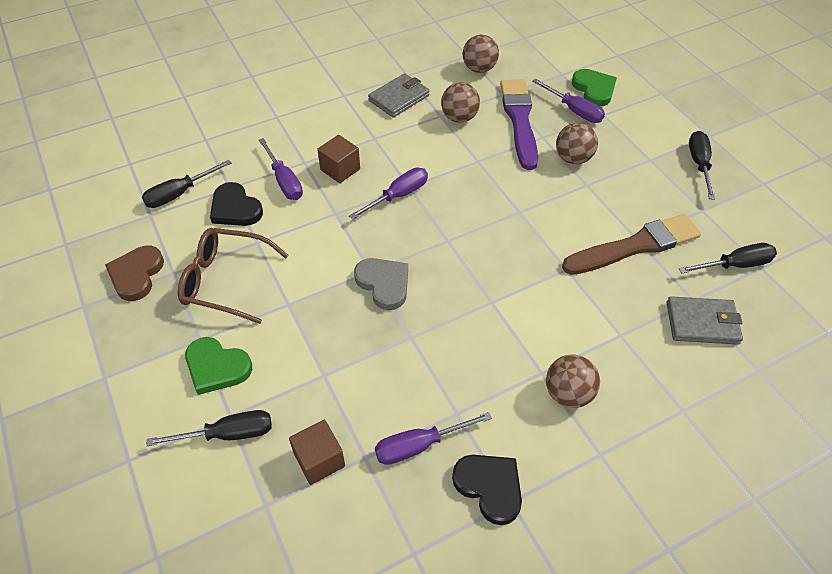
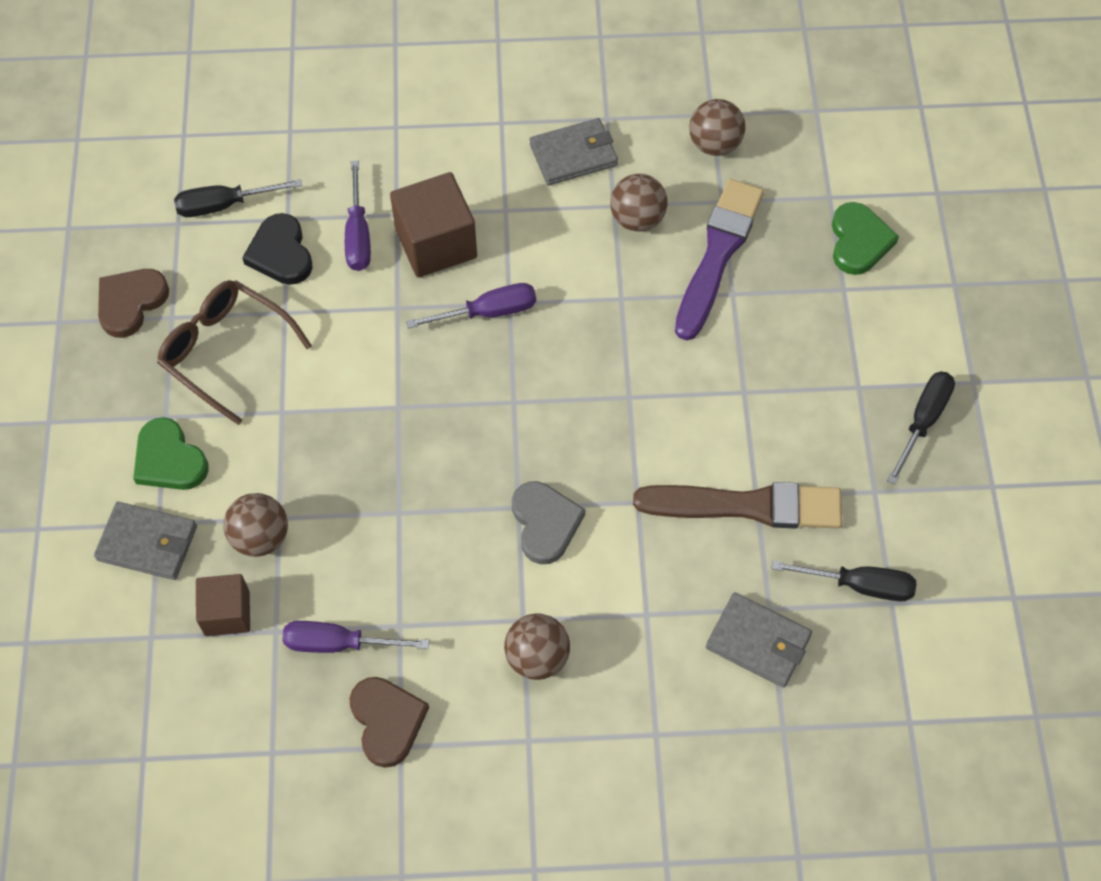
camera: 25 degrees right, 10 degrees up
(228, 434) = (147, 543): black screwdriver -> grey wallet
(340, 169) = (436, 243): brown cube -> brown cube, size x1.60
(384, 284) = (404, 430): grey heart -> grey heart (545, 523)
(489, 487) = (387, 721): black heart -> brown heart
(573, 158) = (752, 344): brown ball -> brown ball (260, 537)
(574, 110) = (805, 267): purple screwdriver -> none

